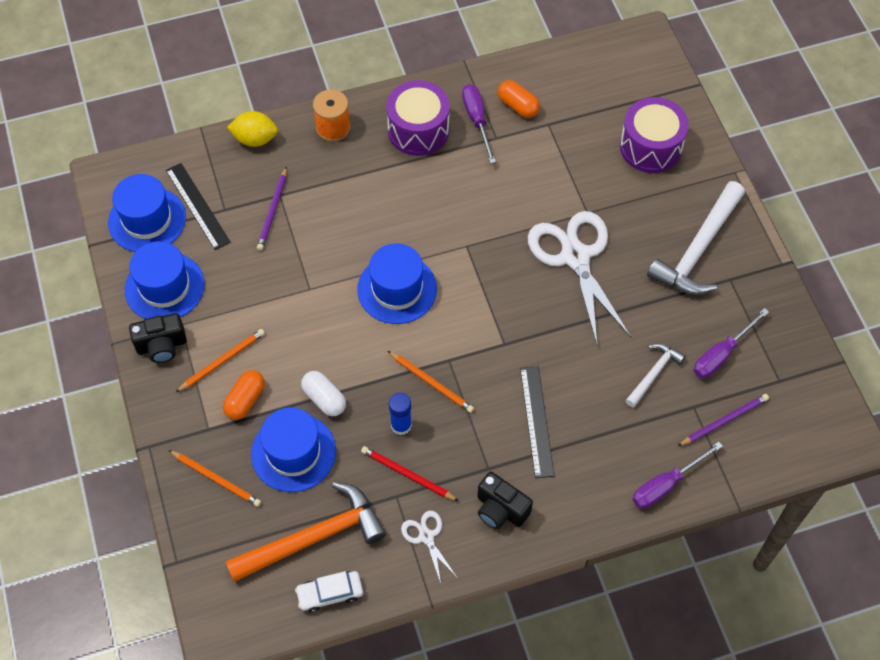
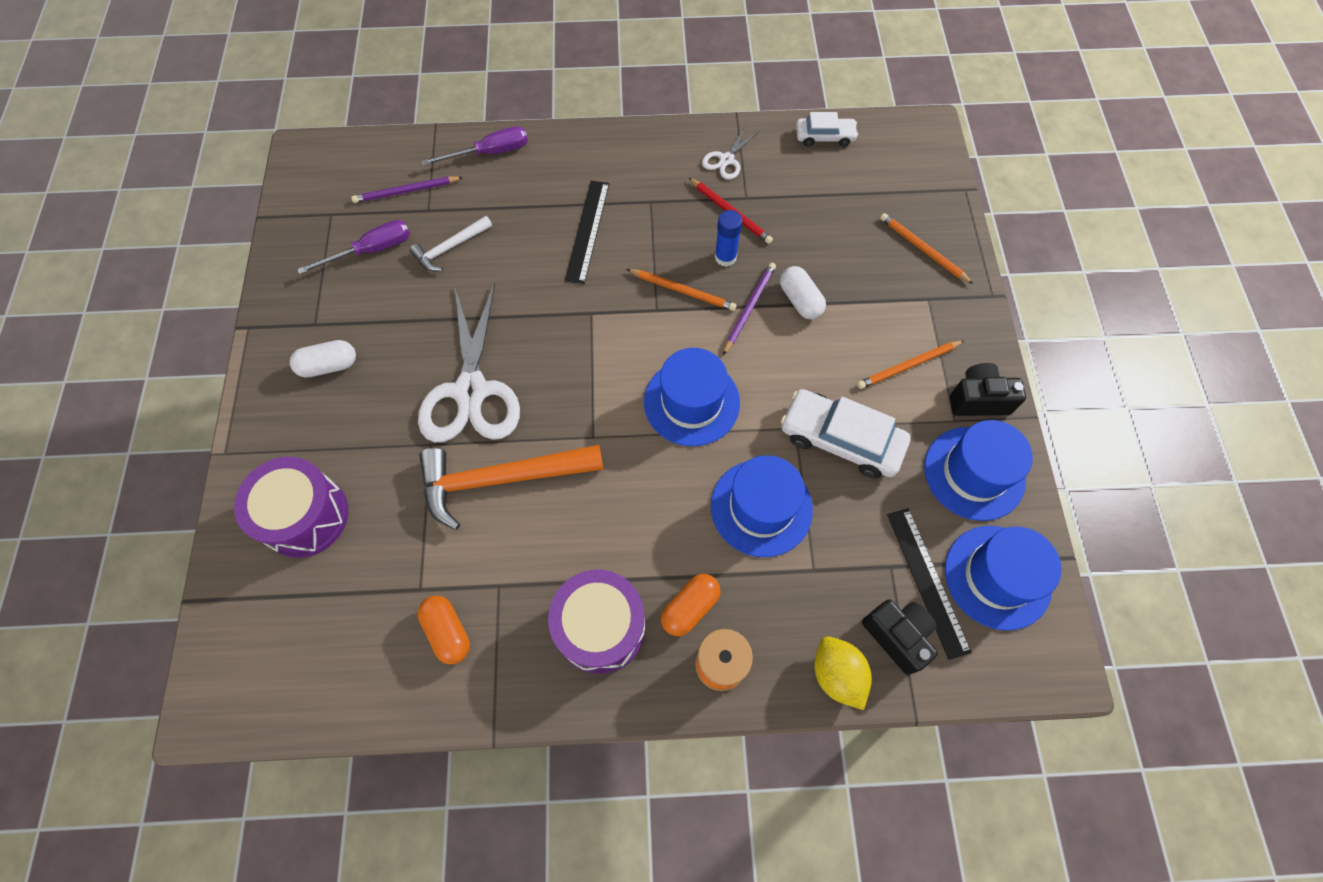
camera: 165 degrees left, 5 degrees up
(245, 400) = (886, 318): orange capsule -> orange capsule (690, 607)
(255, 139) = (837, 675): yellow lemon -> yellow lemon turned 45 degrees clockwise
(272, 288) = (841, 439): none -> white car
(273, 210) = (826, 548): purple pencil -> purple pencil (749, 308)
(293, 452) = (841, 256): blue hat -> blue hat (761, 507)
(314, 537) = (831, 181): orange hammer -> orange hammer (501, 479)
(426, 537) = (726, 160): white scissors -> white scissors turned 45 degrees clockwise
(431, 383) = (682, 291): orange pencil -> orange pencil turned 150 degrees clockwise
(477, 120) = (514, 622): purple screwdriver -> none
(500, 509) = (651, 166): black camera -> black camera (897, 636)
(697, 249) = (329, 366): white hammer -> white capsule

